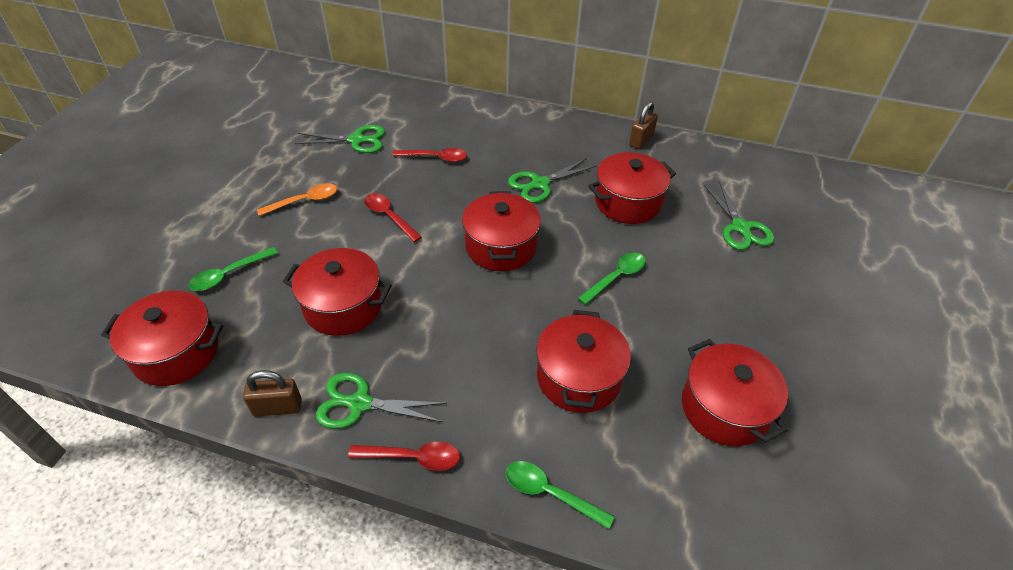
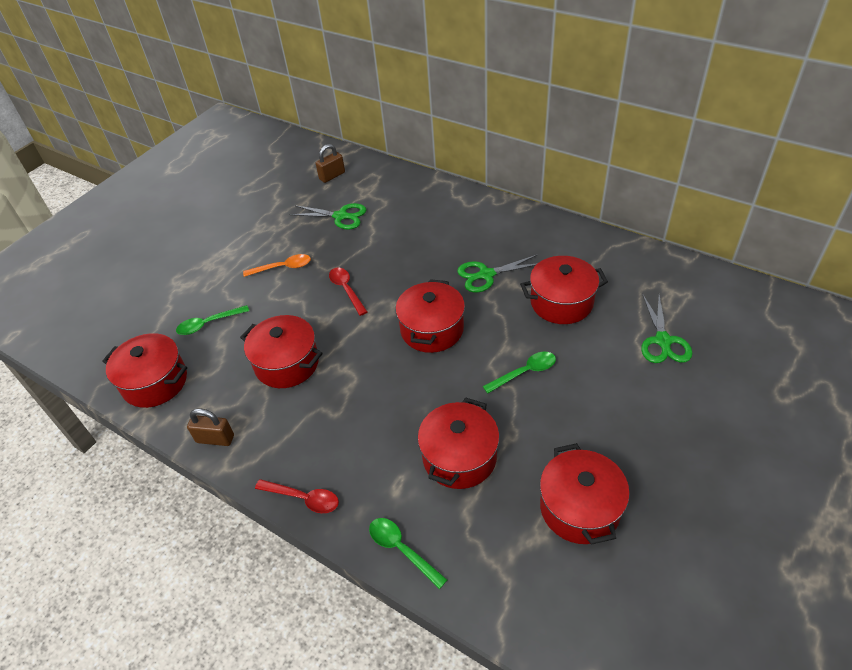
camera: 20 degrees right, 0 degrees up
(360, 403) = (276, 447): green scissors -> none
(435, 158) = (402, 239): red spoon -> none
(641, 140) = (597, 242): brown padlock -> brown padlock (332, 176)

